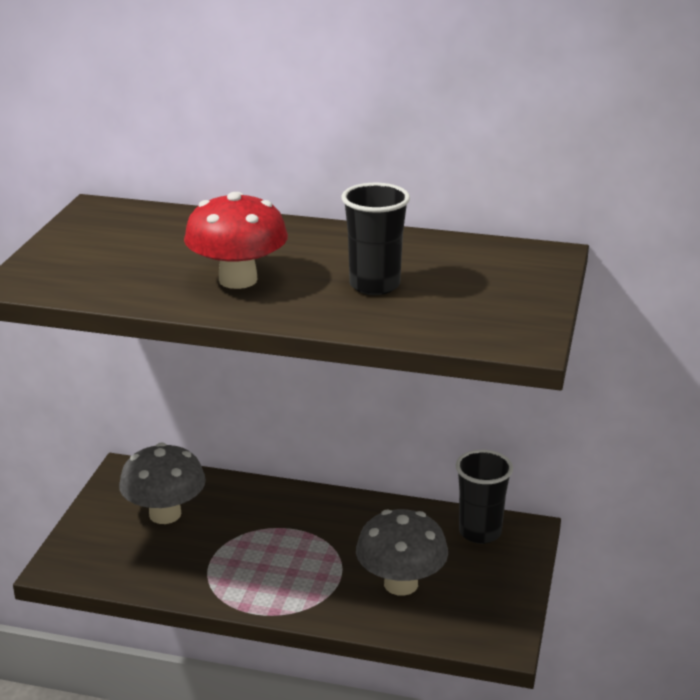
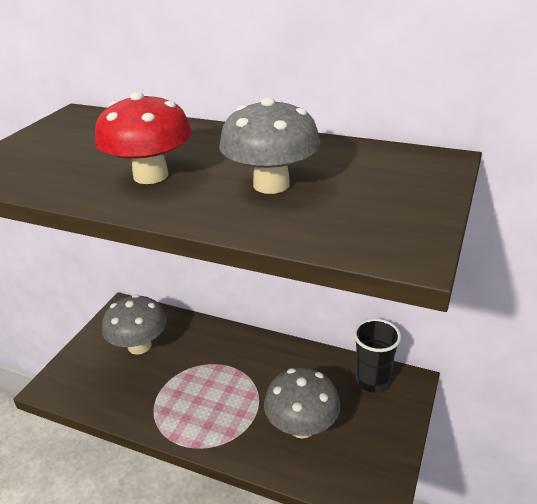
camera: 10 degrees right, 5 degrees up
(374, 285) = (271, 185): black cup -> grey mushroom

